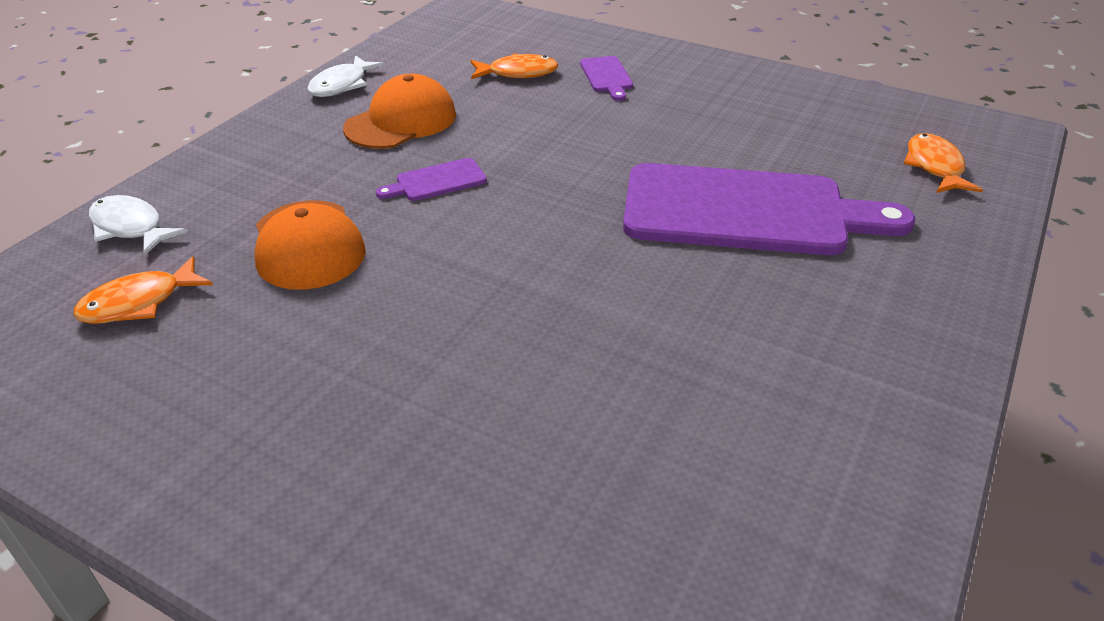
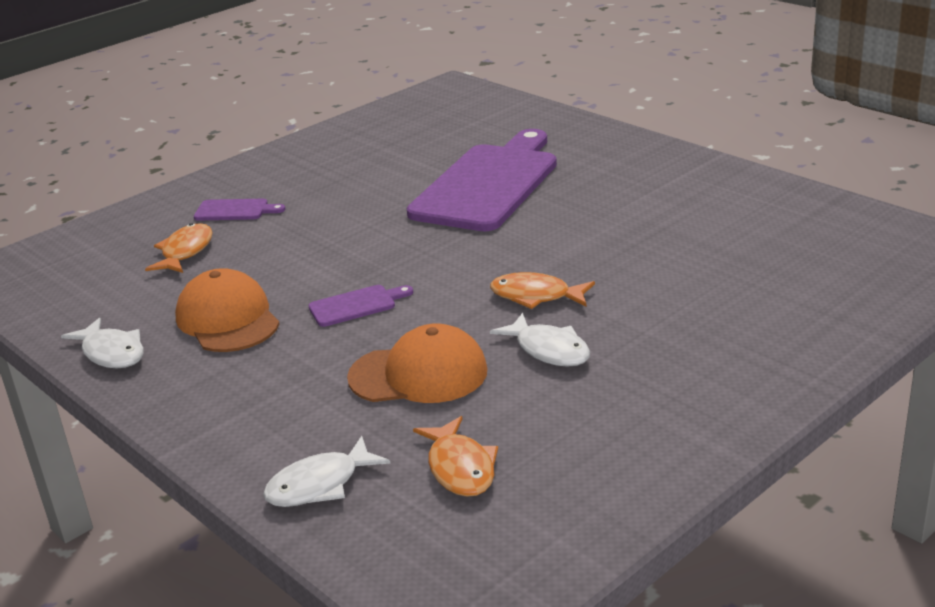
camera: 70 degrees left, 10 degrees down
(358, 325) = (548, 350): none -> white fish
(437, 181) = (356, 305): purple cutting board -> purple cutting board turned 105 degrees counterclockwise
(935, 167) = (475, 116): orange fish -> orange fish (536, 296)

